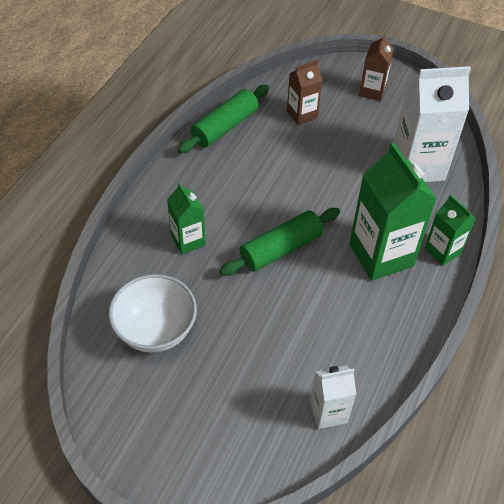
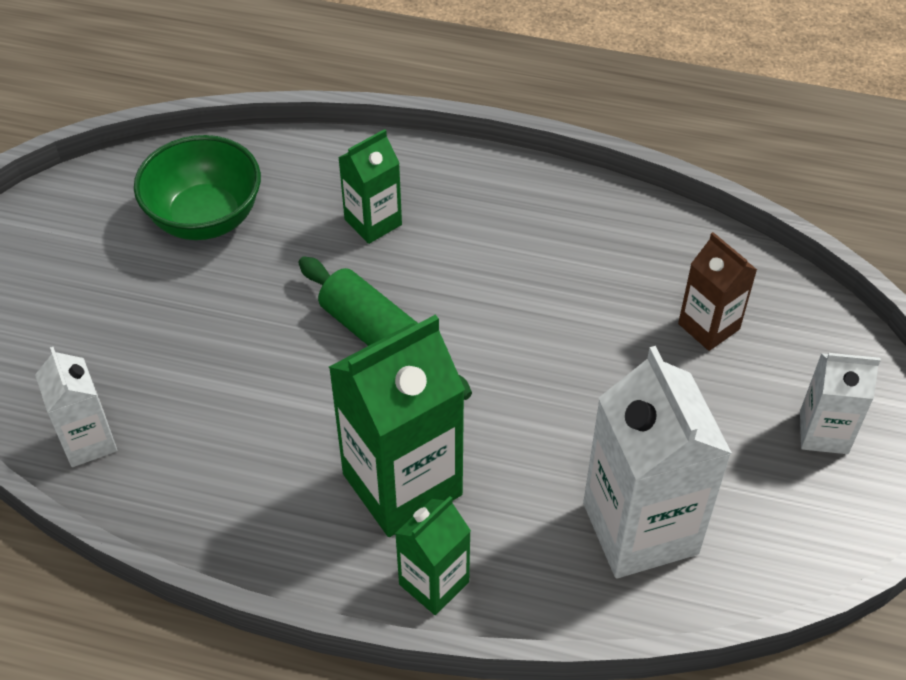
camera: 80 degrees right, 0 degrees up
(156, 330) = (205, 218): white bowl -> green bowl
(225, 127) = (633, 223): green rolling pin -> none
(372, 91) = (823, 432): brown carton -> white carton

